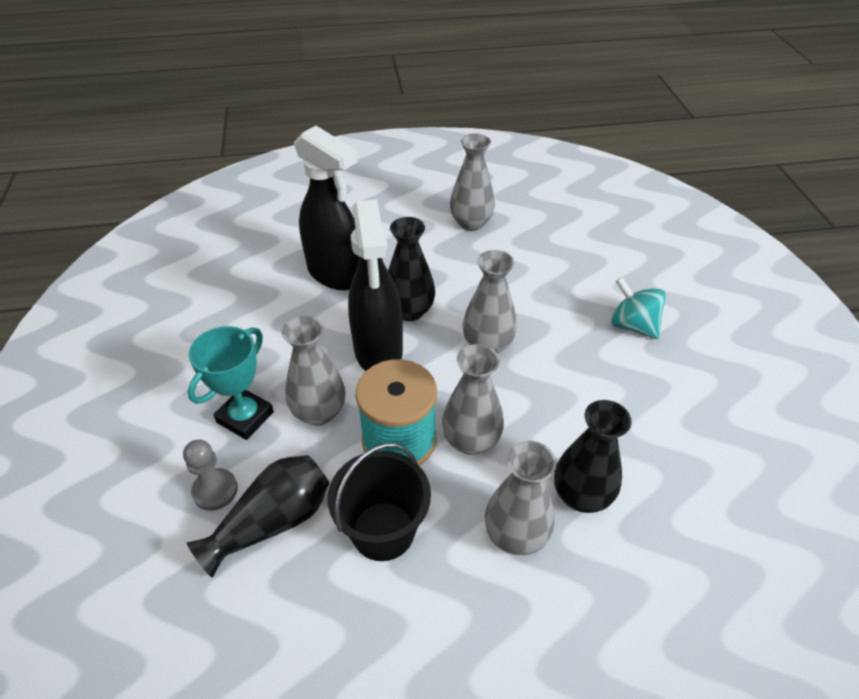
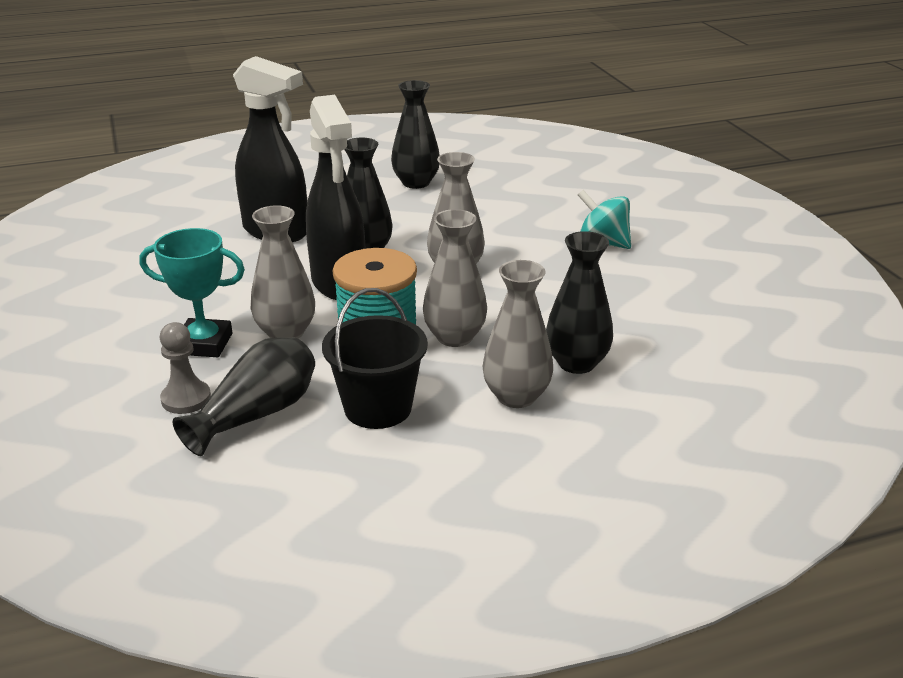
camera: 10 degrees left, 15 degrees down
(245, 417) = (204, 344): turquoise trophy -> turquoise trophy turned 75 degrees clockwise
(471, 223) = (416, 183): grey vase -> black vase

